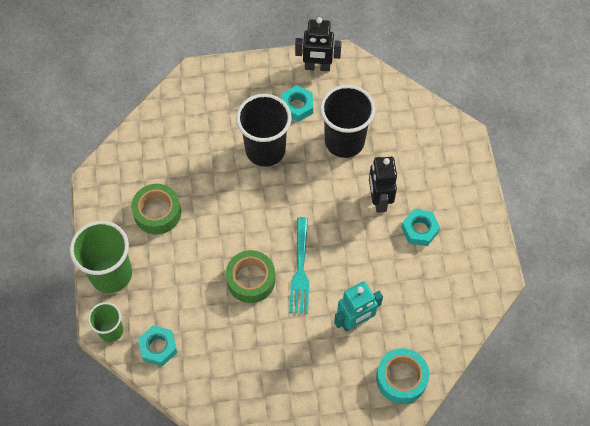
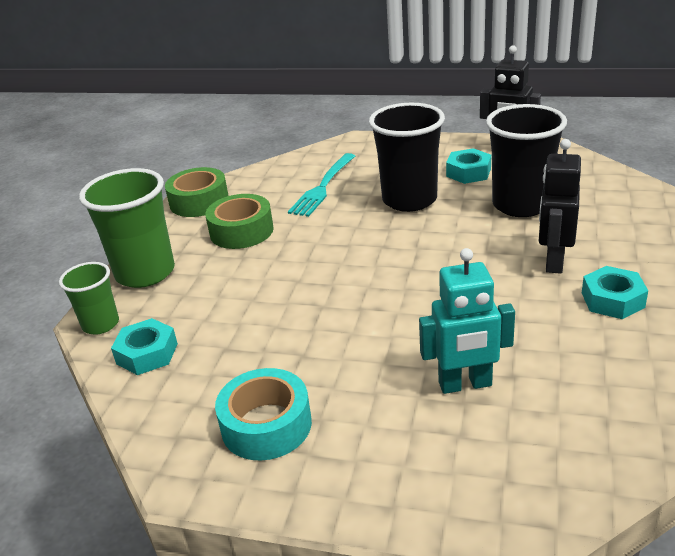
camera: 25 degrees right, 30 degrees down
(251, 280) = (323, 309): green tape -> green tape (199, 202)
(300, 269) = (402, 310): turquoise fork -> turquoise fork (323, 187)
(401, 378) = (525, 482): turquoise tape -> turquoise tape (266, 425)

